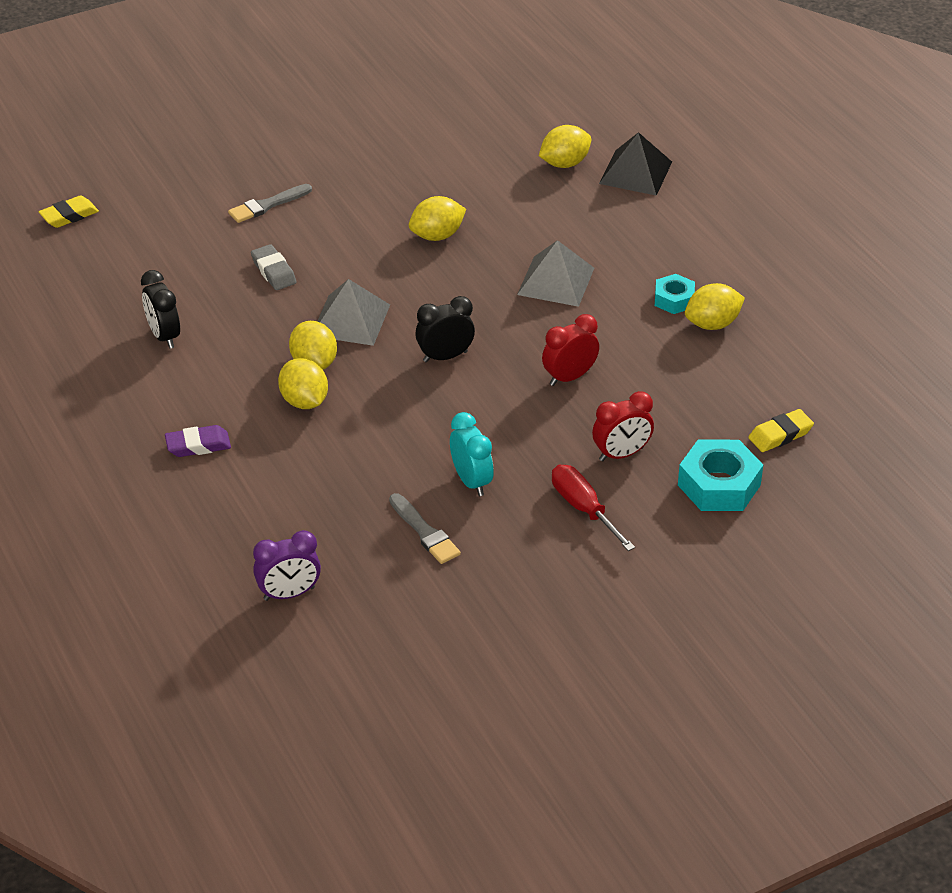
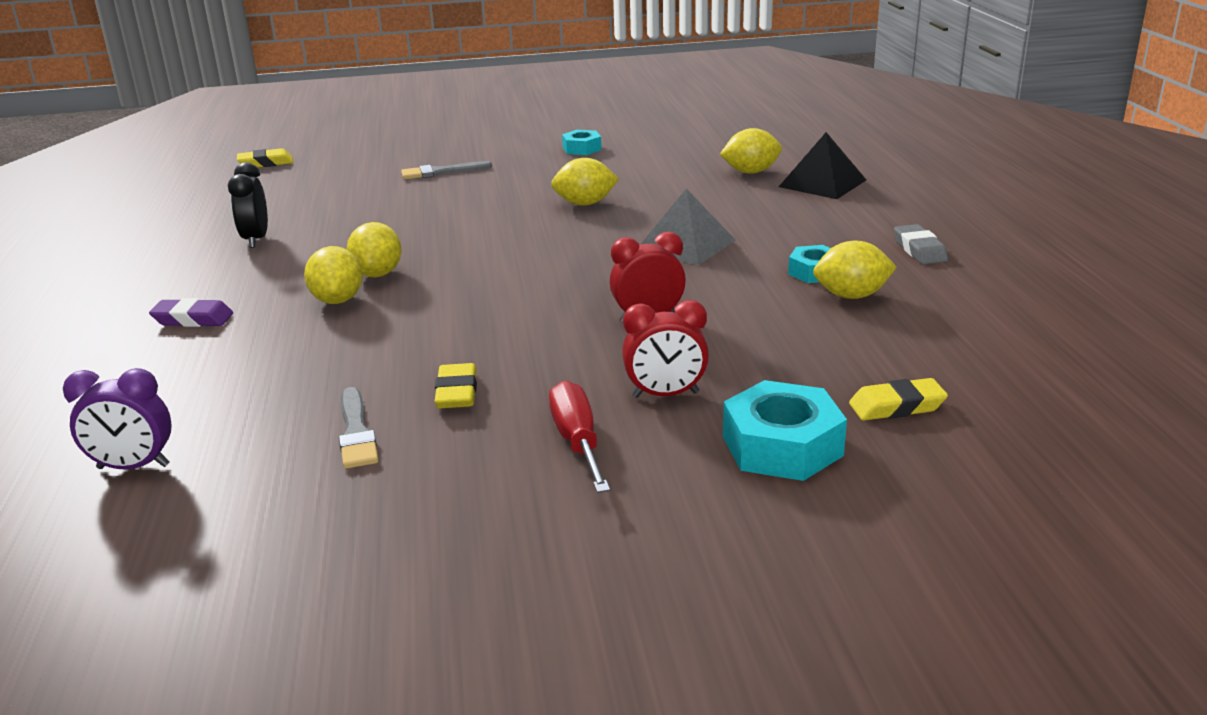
camera: 20 degrees right, 15 degrees down
(273, 271) = (404, 210): grey eraser -> grey eraser (919, 250)
(350, 320) = (446, 248): grey pyramid -> none
(383, 145) = (581, 149): none -> turquoise nut
(445, 356) = (519, 285): black clock -> none
(471, 481) = (457, 392): turquoise clock -> yellow eraser

